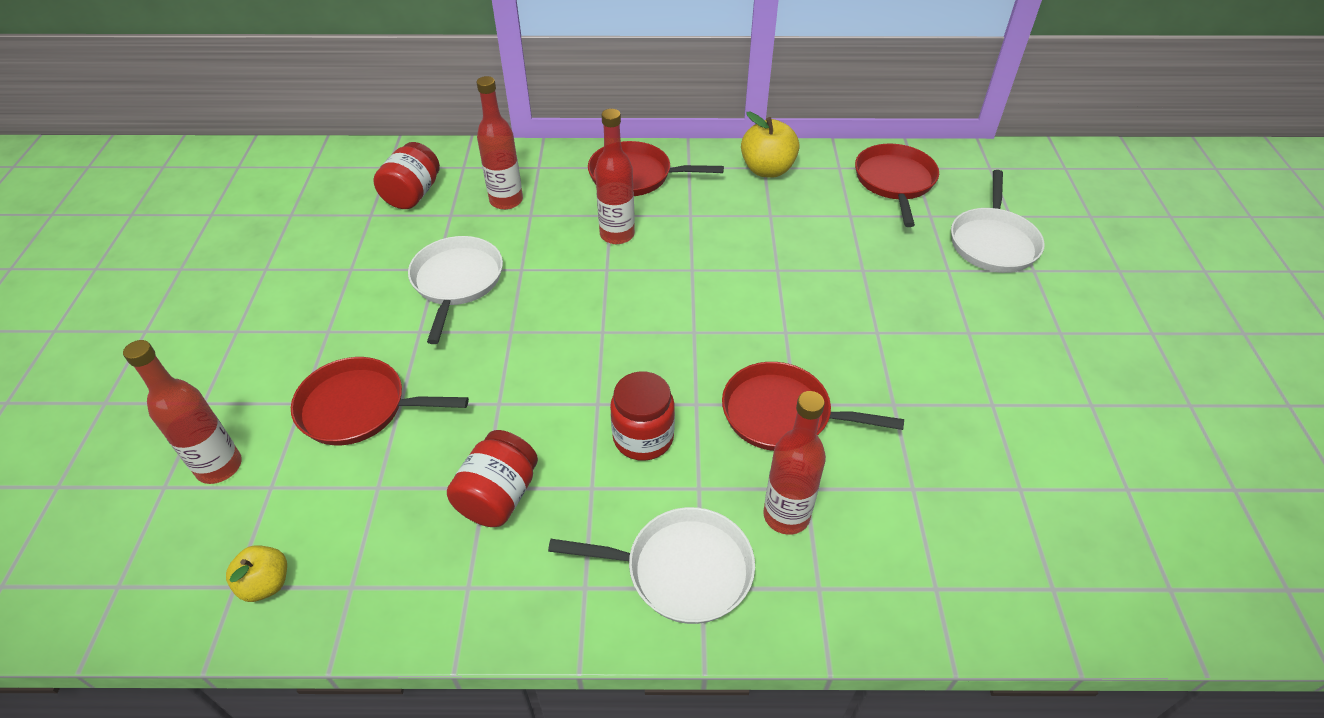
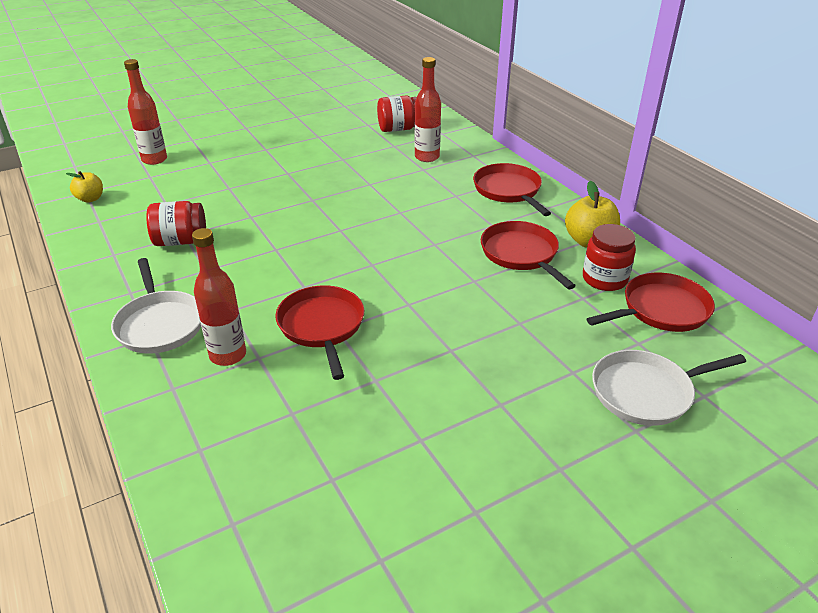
camera: 60 degrees right, 10 degrees down
(358, 408) = (217, 178): red pan -> red pan (521, 254)
(456, 281) = (338, 168): white pan -> none
(617, 235) = (438, 204): red bottle -> none
(643, 437) = (258, 275): red jar -> red jar (604, 279)

